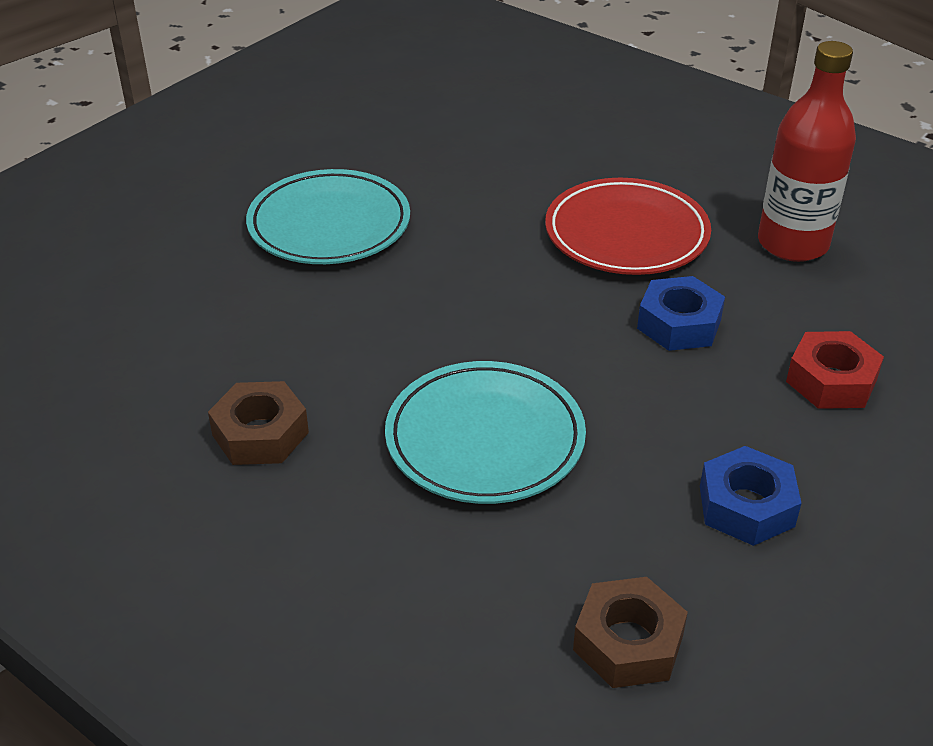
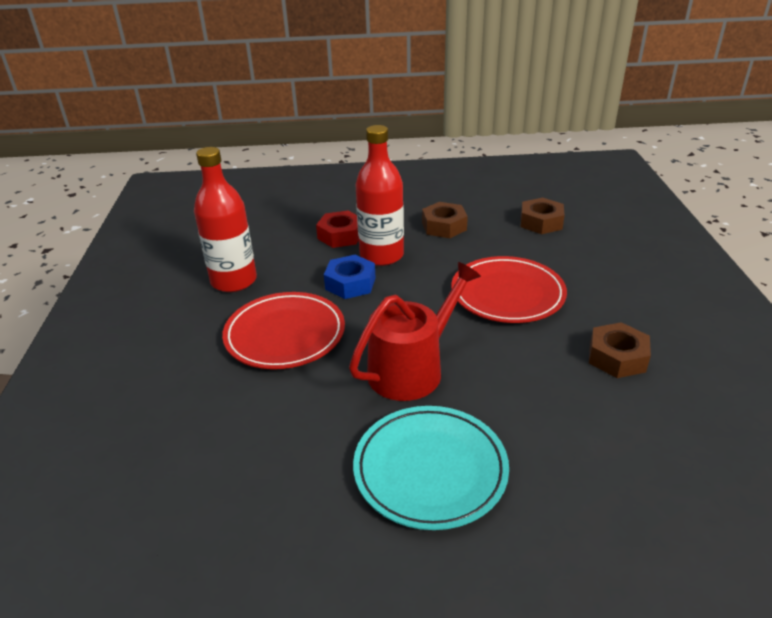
camera: 130 degrees left, 5 degrees down
(458, 282) = (412, 369): none -> red watering can
(485, 439) = (507, 294): turquoise plate -> red plate
(723, 387) = (381, 255): none -> red bottle
(746, 506) = (444, 226): blue nut -> brown nut

